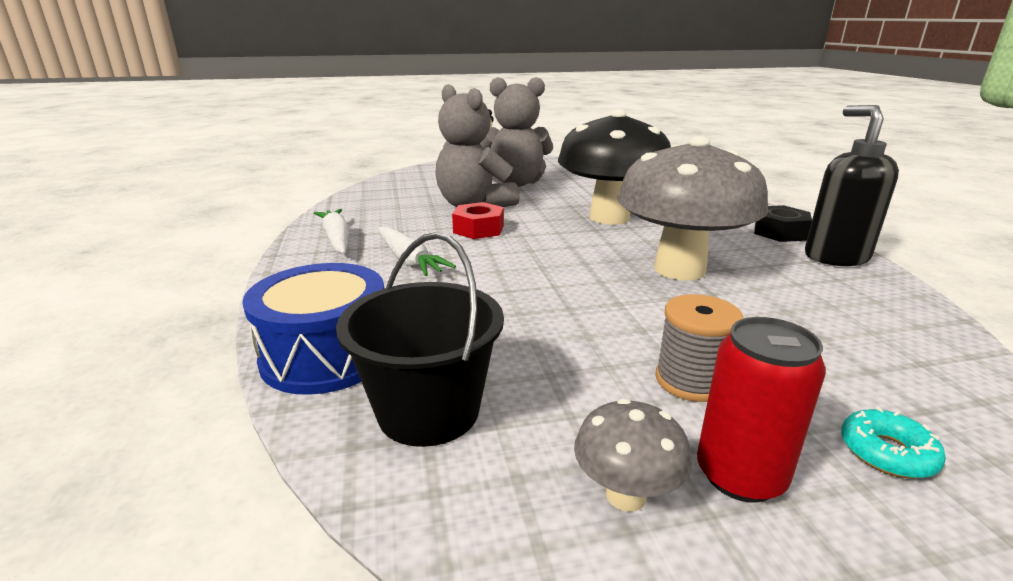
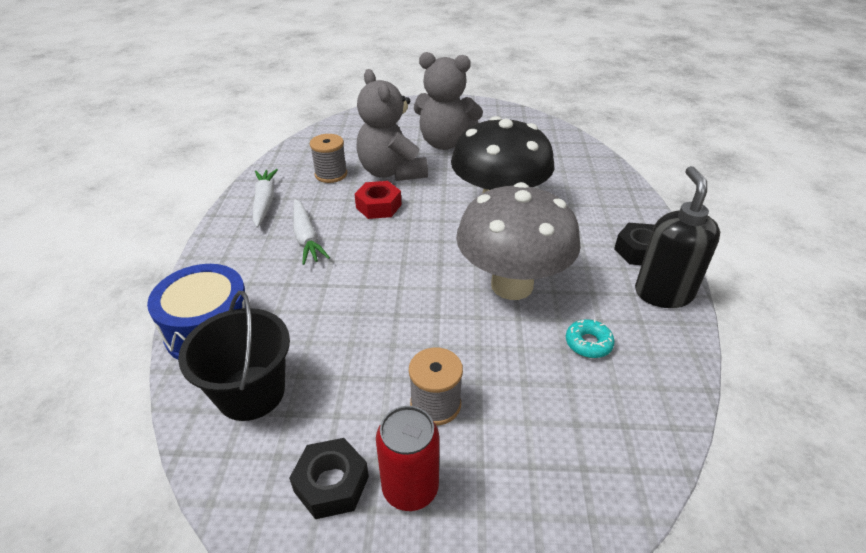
camera: 15 degrees right, 15 degrees up
(405, 212) = (331, 174): none -> grey spool
(626, 495) = (331, 484): grey mushroom -> black nut
(887, 452) = (521, 495): turquoise donut -> turquoise donut (588, 343)

